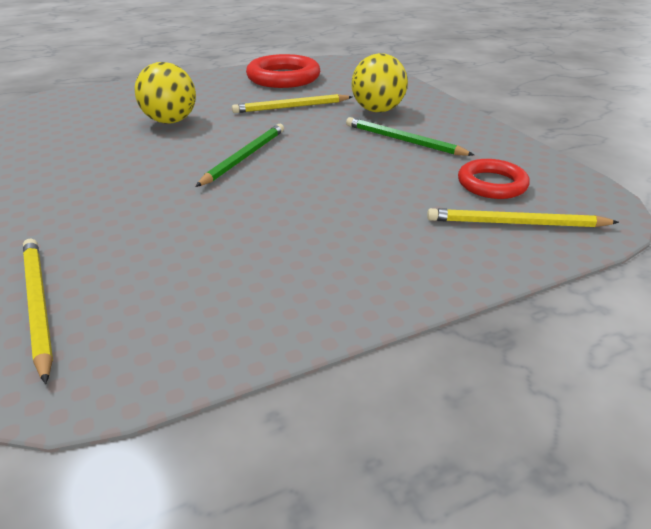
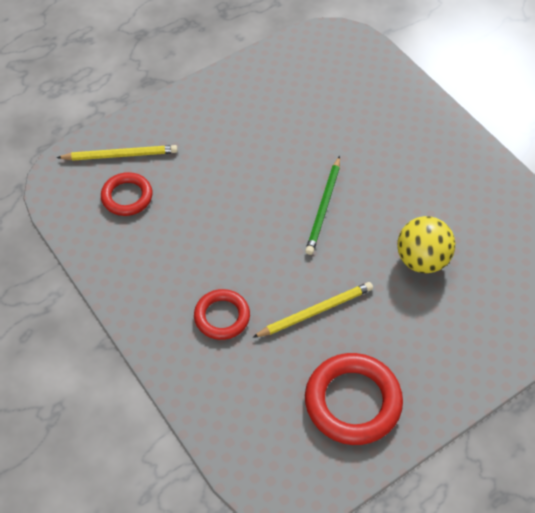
camera: 170 degrees right, 20 degrees up
(38, 304) = (368, 64): yellow pencil -> none
(377, 110) = (222, 317): yellow ball -> red ring
(403, 140) = (194, 254): green pencil -> none

